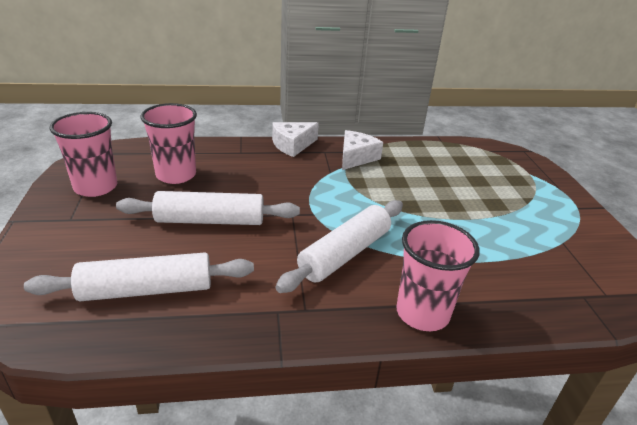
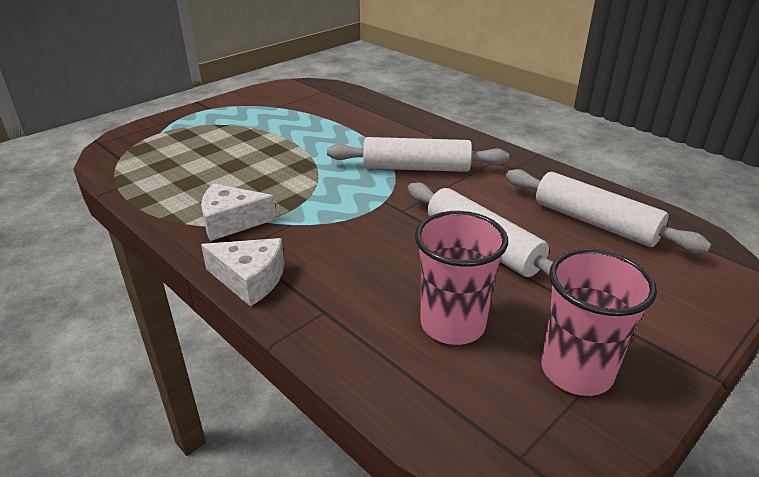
camera: 125 degrees left, 0 degrees up
(422, 313) = (430, 129): pink cup -> none

